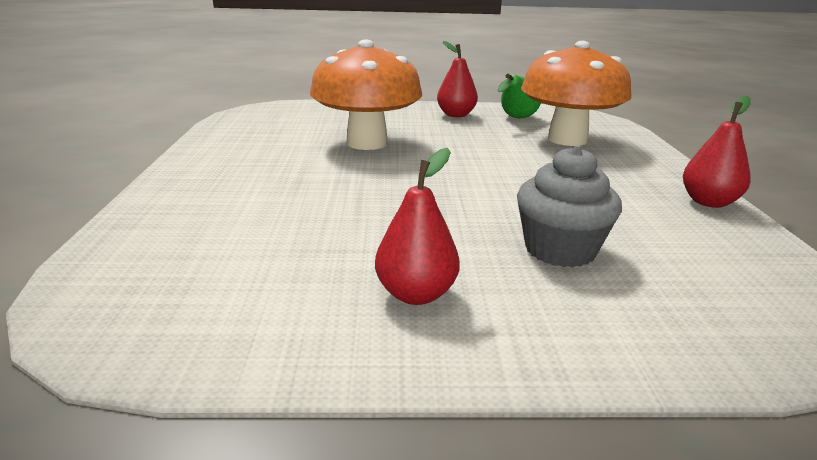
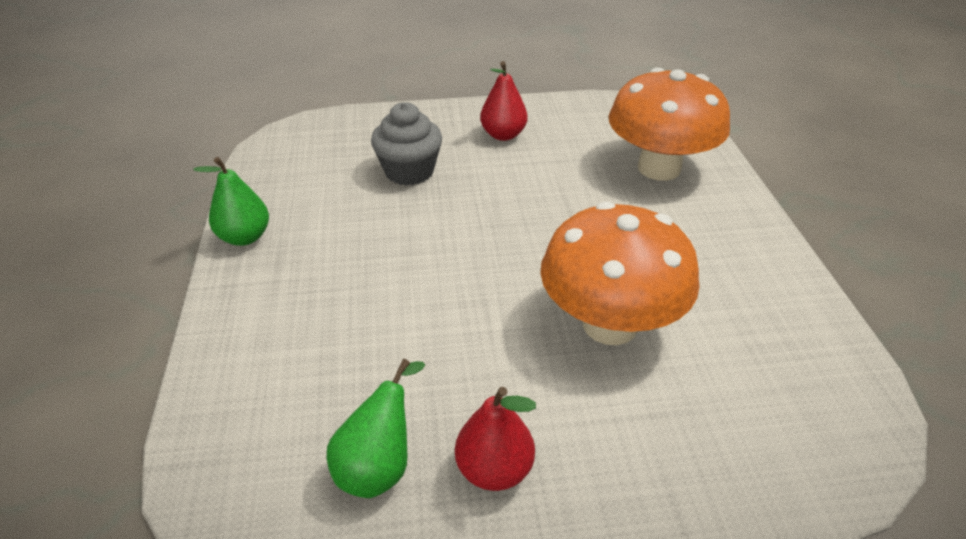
camera: 175 degrees right, 15 degrees up
(567, 139) = (320, 375): orange mushroom -> orange mushroom (659, 168)
(708, 202) = (245, 237): red pear -> green pear

